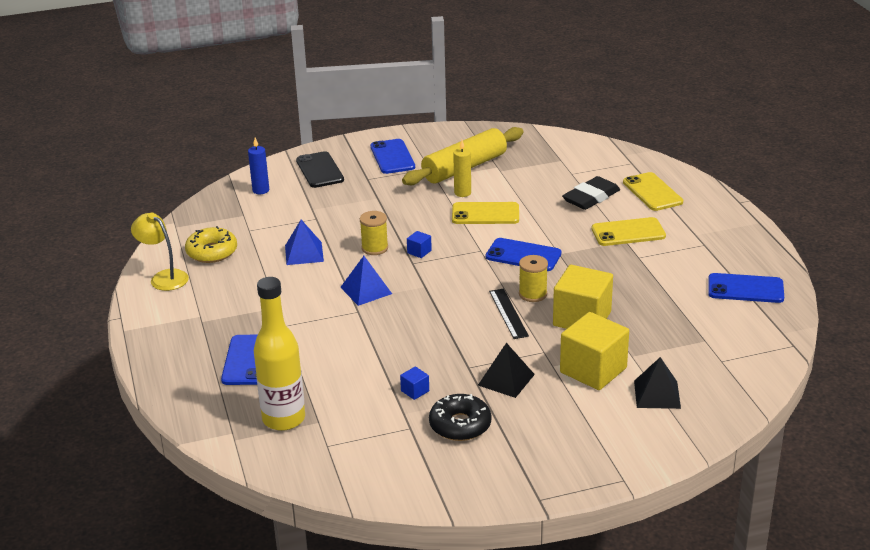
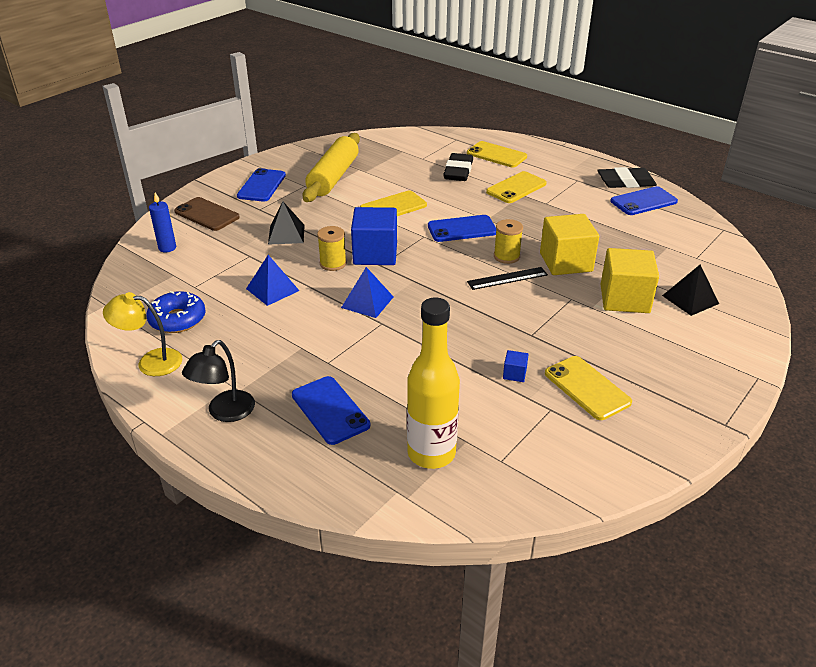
camera: 35 degrees left, 5 degrees up
(176, 333) = (225, 413): none -> black lamp
(212, 252) = (177, 319): yellow donut -> blue donut
(319, 170) = (206, 214): black phone -> brown phone
(392, 157) = (261, 186): blue phone -> blue phone turned 60 degrees clockwise
(419, 252) = (375, 254): blue cube -> blue cube, size x2.40
(460, 425) = (587, 388): black donut -> yellow phone
(462, 193) = (355, 196): yellow candle -> none
(506, 379) = (573, 333): black pyramid -> black pyramid (286, 234)
(508, 313) = (507, 278): black ruler -> black ruler turned 60 degrees counterclockwise
(755, 263) = (626, 182): none -> black eraser

